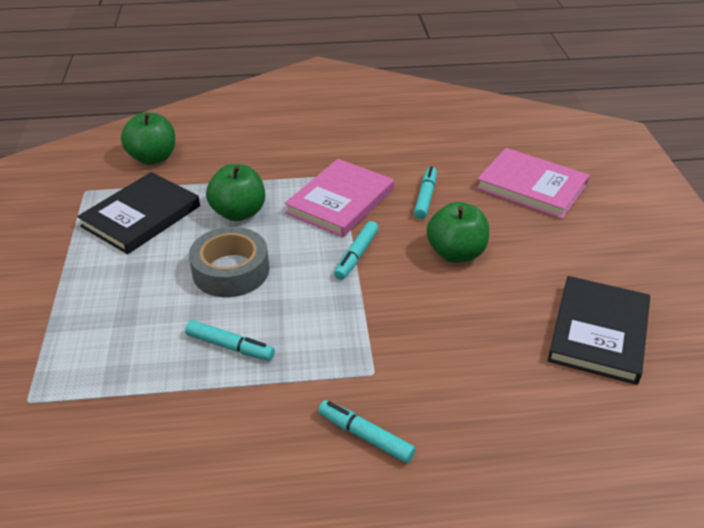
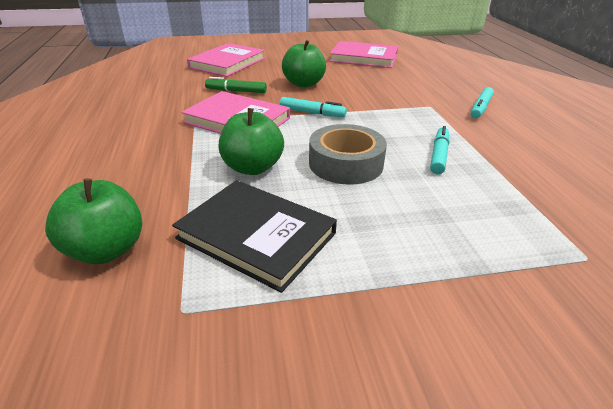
camera: 95 degrees left, 5 degrees down
(425, 197) = (236, 91): turquoise marker -> green marker
(598, 332) = (364, 58): black book -> pink book

